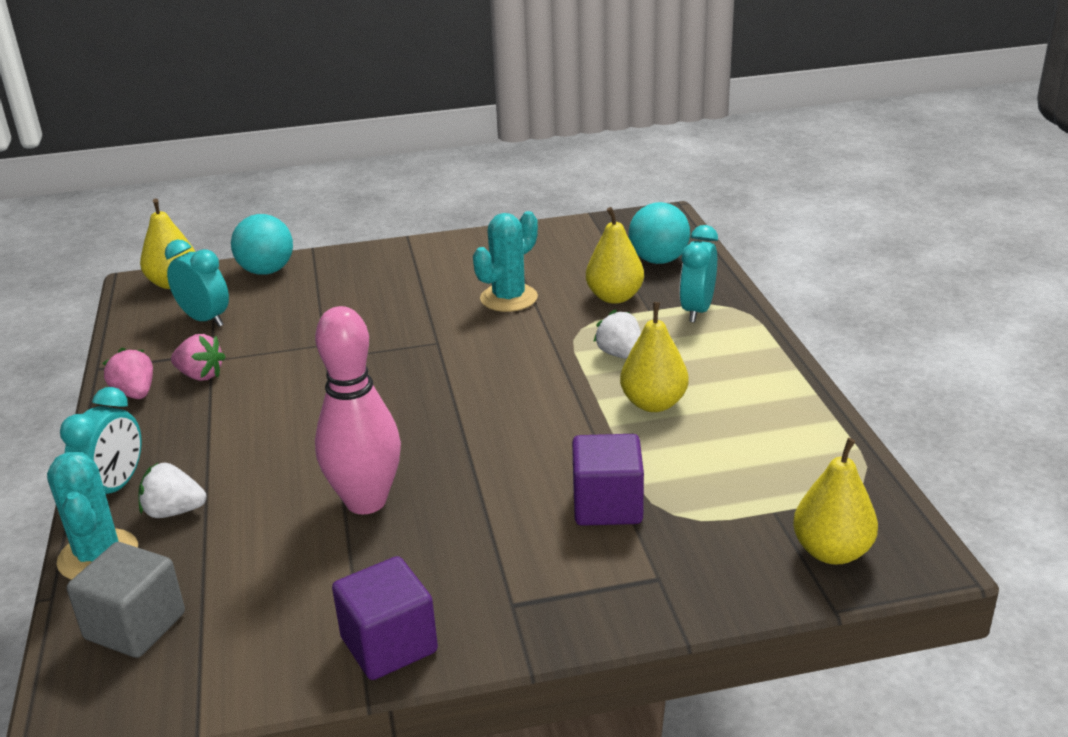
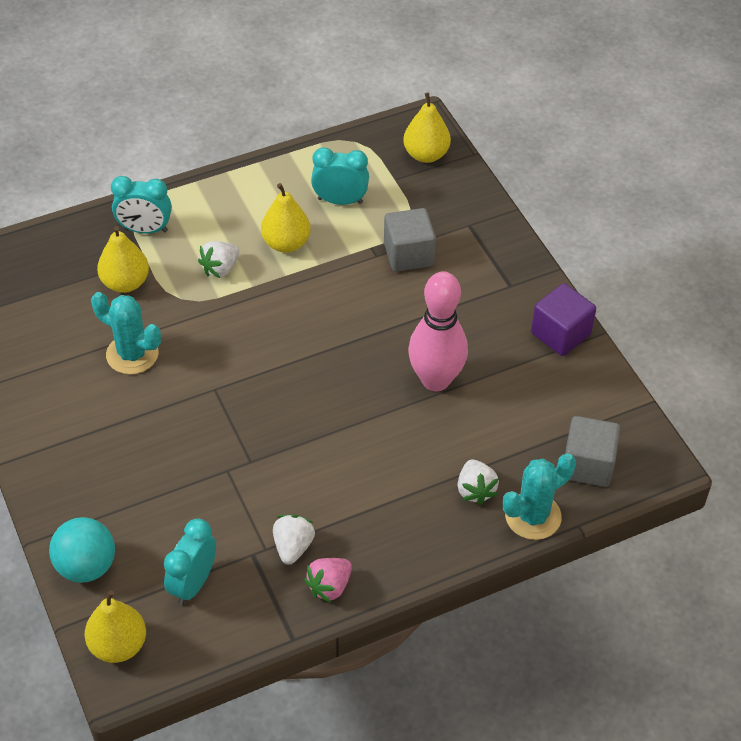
camera: 105 degrees left, 20 degrees up
(115, 487) = (458, 541): turquoise clock -> turquoise clock (340, 201)
(200, 375) = (293, 547): pink strawberry -> white strawberry
(607, 505) = (408, 254): purple cube -> grey cube
(658, 260) = (53, 261): turquoise ball -> none

